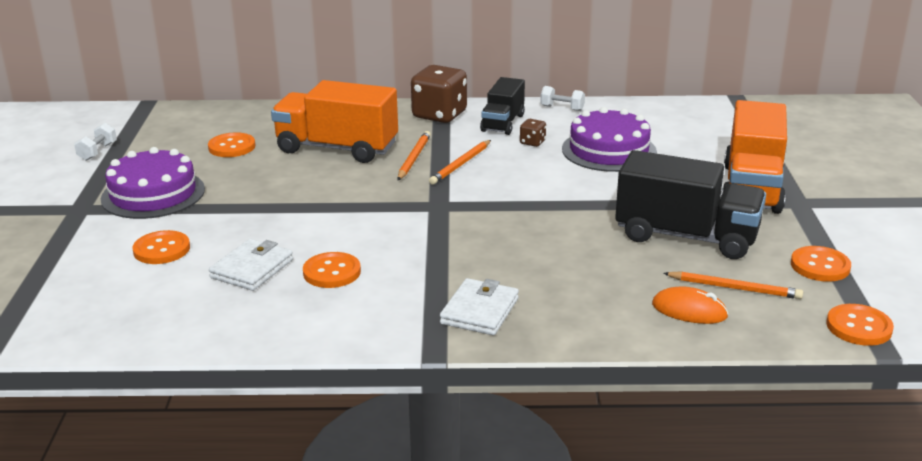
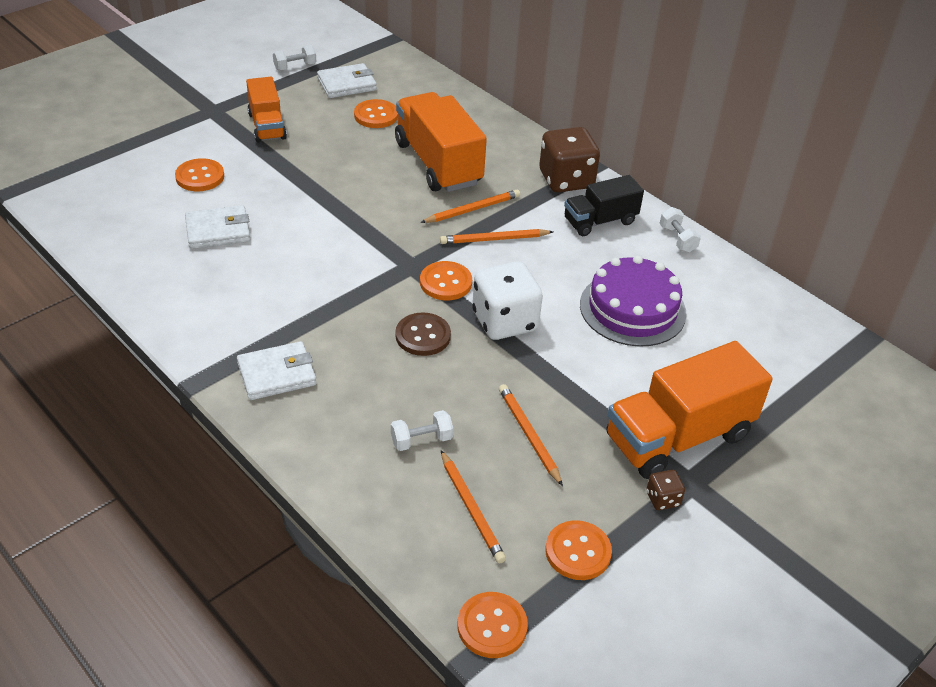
camera: 45 degrees right, 15 degrees up
(153, 194) = (267, 126): purple cake -> orange truck
(167, 142) = (347, 84): none -> white wallet
(332, 272) = (253, 269): orange button -> orange button (446, 282)
(525, 233) = (423, 336): none -> brown button
(532, 142) = (586, 257): brown dice -> brown dice (662, 499)
(556, 197) = (504, 321): none -> white dice
(639, 279) = (421, 440): none -> white dumbbell
(686, 236) = (529, 435): black truck -> orange pencil
(689, 310) = (402, 496): orange mouse -> none

